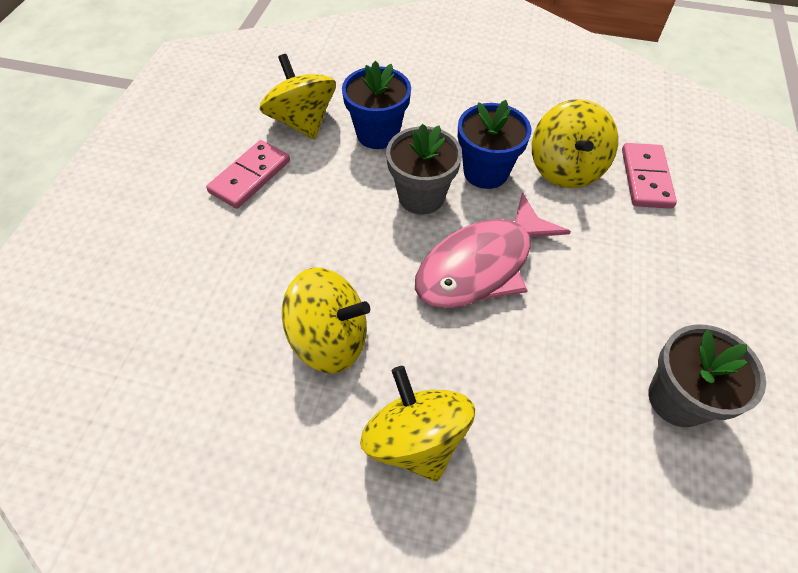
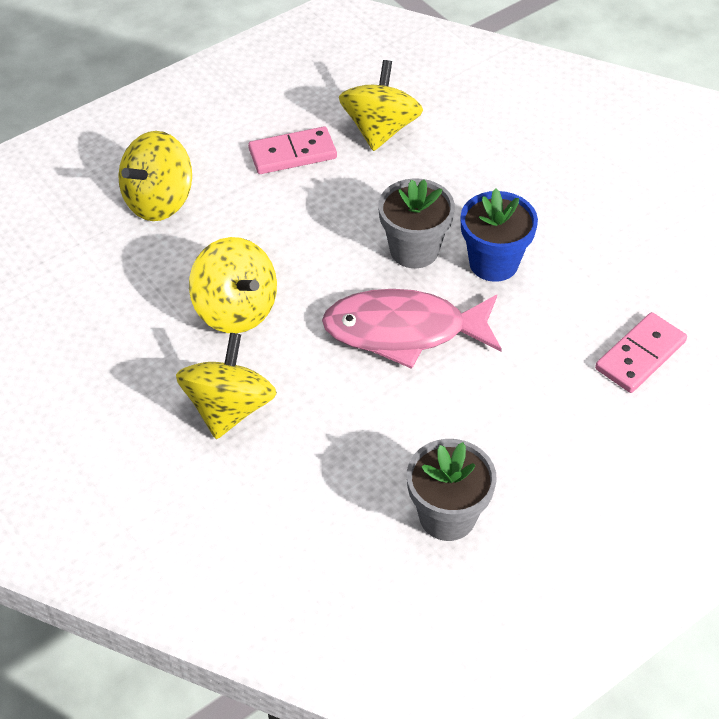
camera: 40 degrees right, 5 degrees down
(378, 134) = (434, 176): blue flower pot -> none
(565, 169) = (572, 303): yellow spinning top -> yellow spinning top (159, 201)

